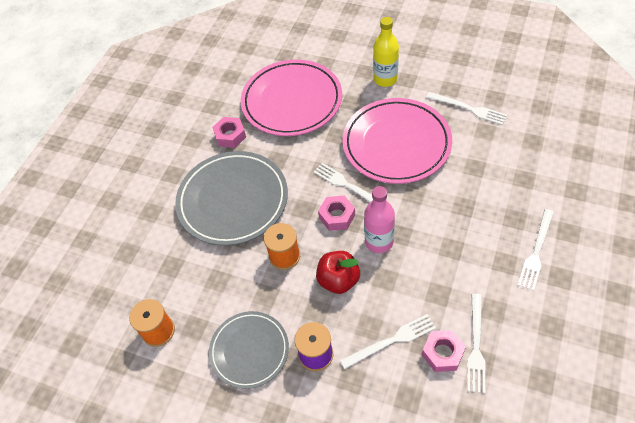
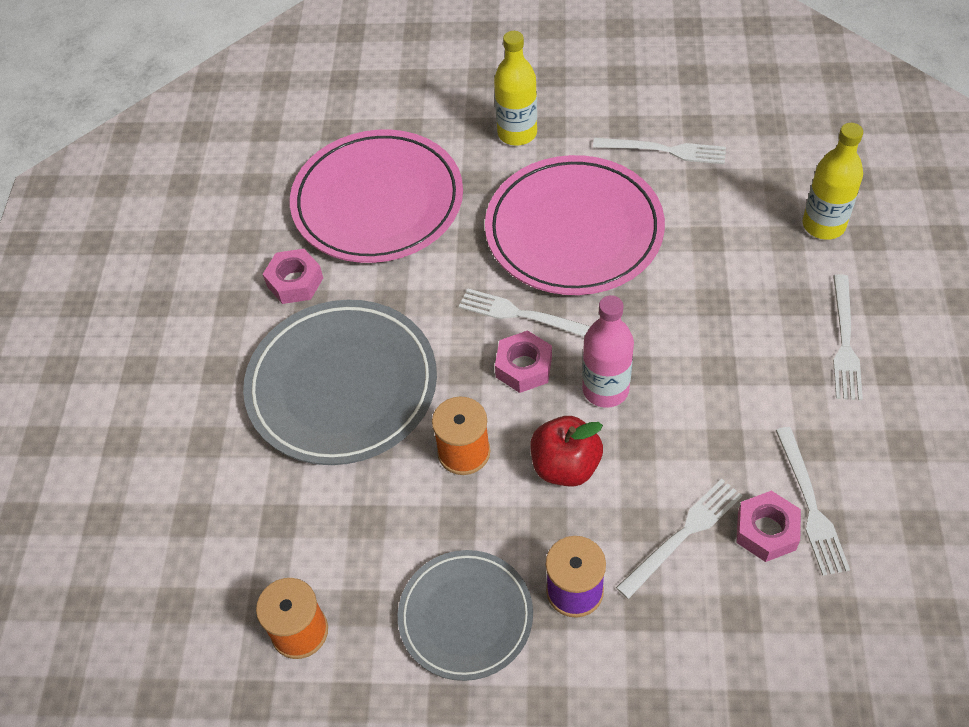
camera: 20 degrees left, 0 degrees up
(550, 176) = (823, 225): none -> yellow bottle

